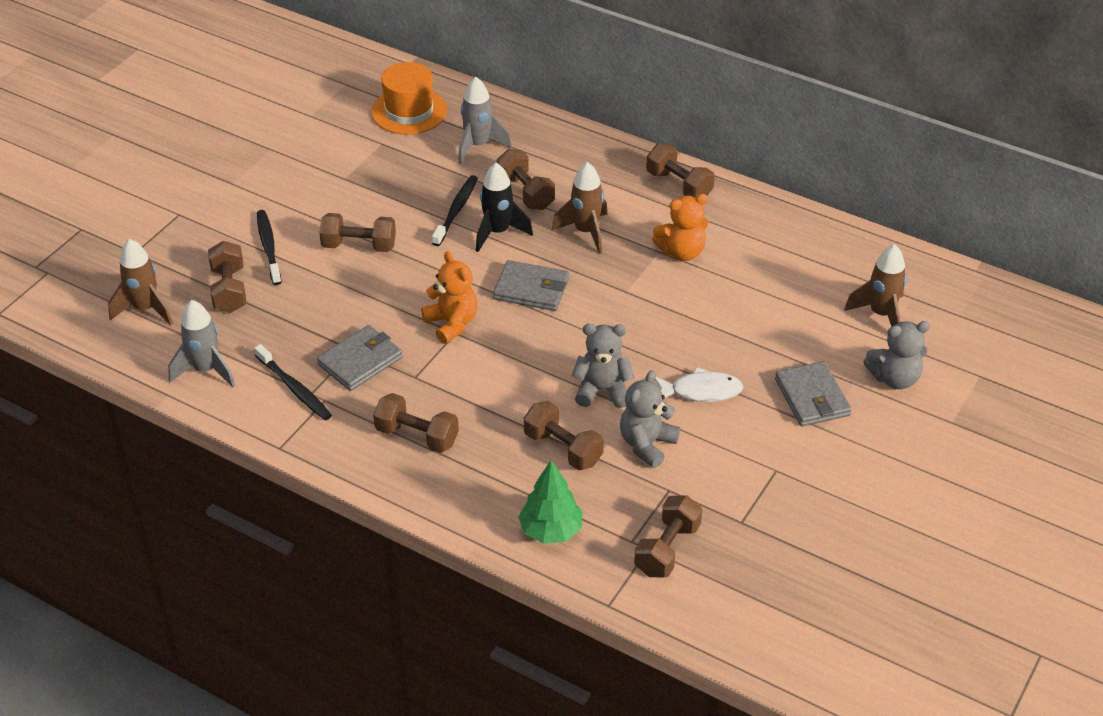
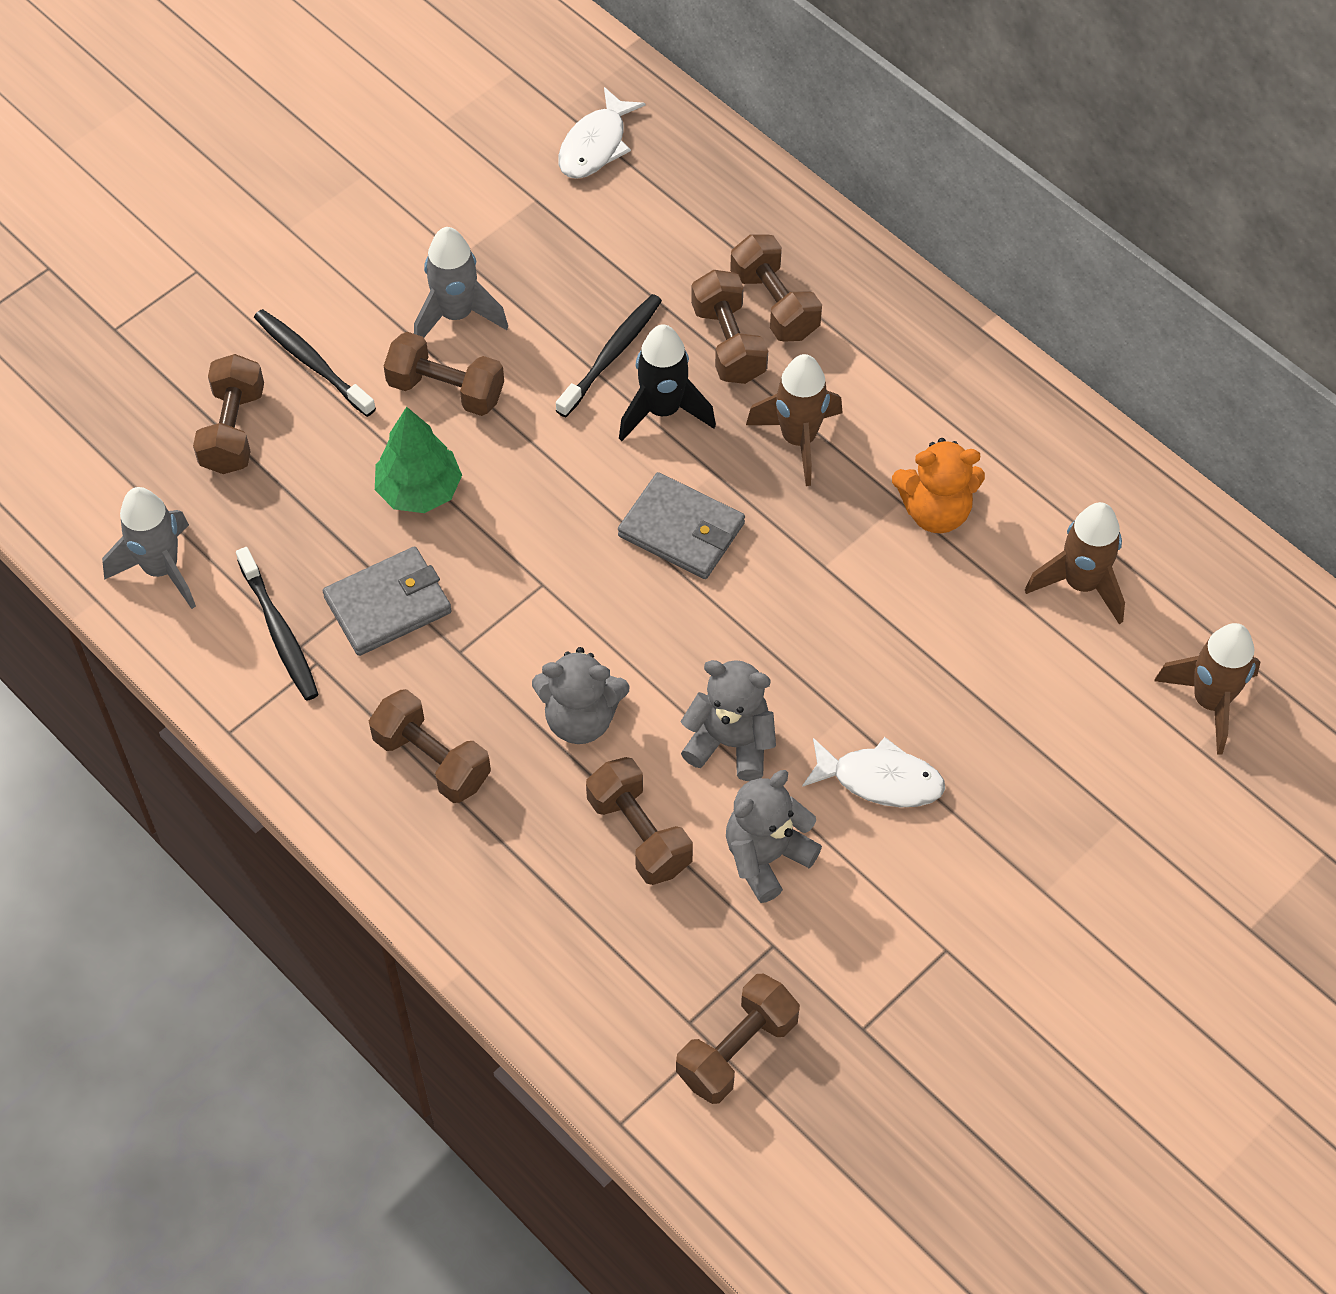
camera: 15 degrees right, 15 degrees up
(145, 309) = (104, 438): brown rocket -> brown rocket (1081, 584)
(269, 247) = (312, 362): black toothbrush -> black toothbrush turned 45 degrees counterclockwise
(409, 111) = (596, 145): orange hat -> white fish
(452, 323) = (542, 567): orange teddy bear -> none
(478, 146) = (682, 236): grey rocket -> grey rocket (456, 315)
(551, 531) = (577, 974): green tree -> green tree (419, 491)
(679, 185) = (973, 380): brown dumbbell -> brown dumbbell (775, 304)
(812, 397) = (1047, 832): grey wallet -> none
(894, 378) = (1189, 827): grey teddy bear -> grey teddy bear (580, 718)

